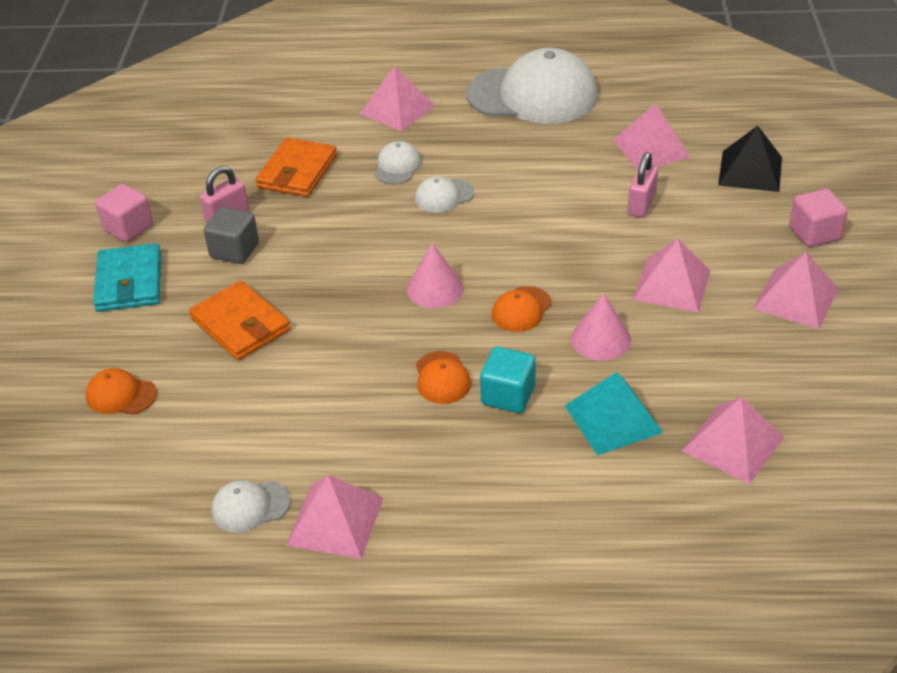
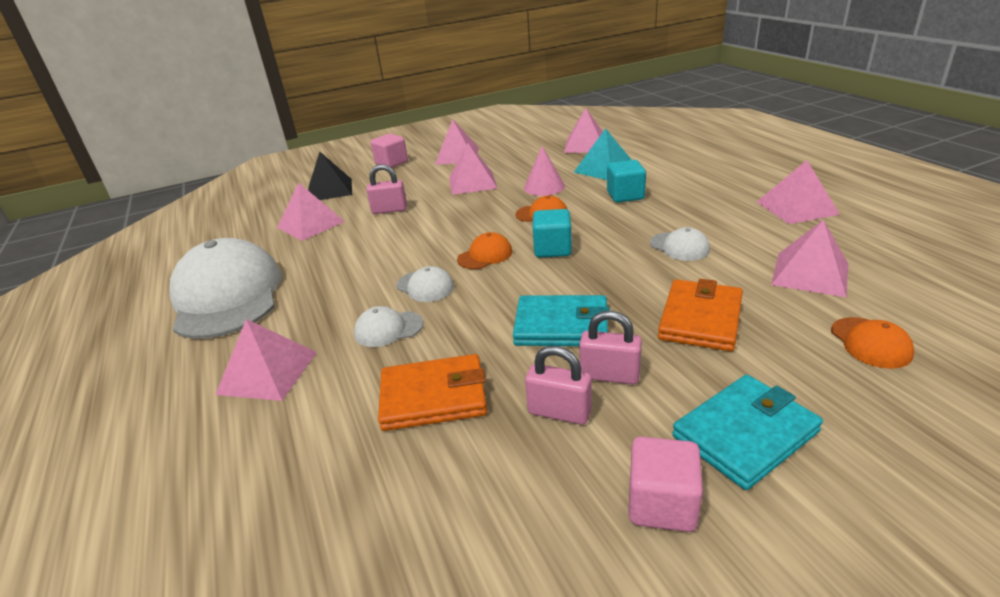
camera: 115 degrees left, 10 degrees down
(222, 430) = (810, 274): none -> pink pyramid
(234, 250) = (609, 375): grey cube -> pink padlock
(250, 506) = (840, 235): white cap -> white cap (679, 247)
(311, 249) = (561, 326): none -> turquoise wallet
(435, 289) = (552, 249): pink cone -> turquoise cube
(442, 378) = (638, 217): orange cap -> orange cap (485, 255)

